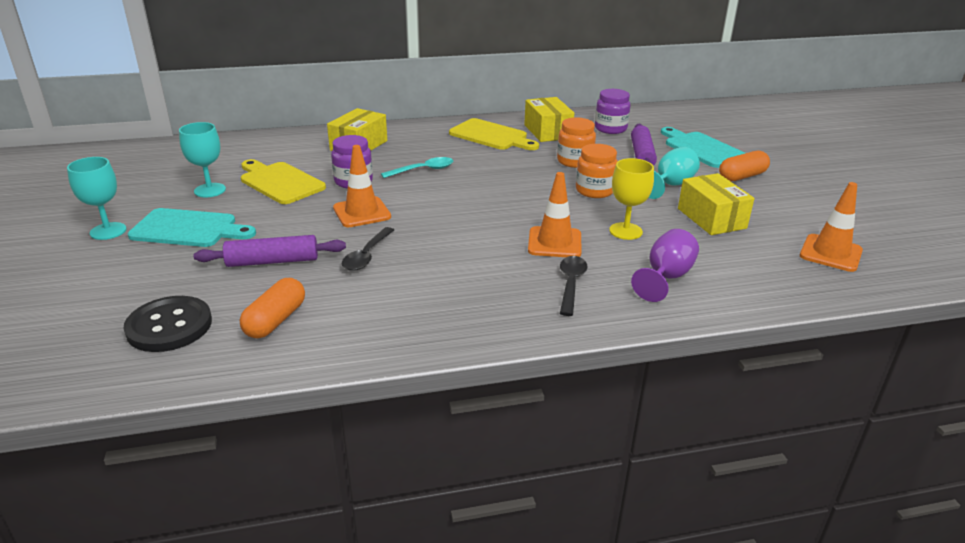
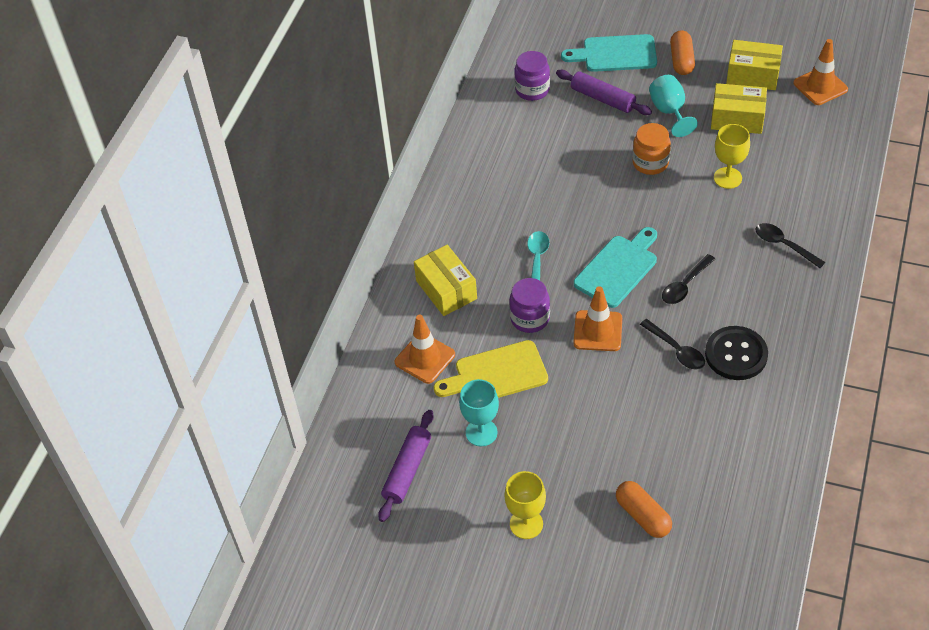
camera: 55 degrees left, 20 degrees up
(108, 231) = (526, 524): turquoise goblet -> yellow goblet
(169, 326) = (718, 499): black button -> black button (736, 354)
(188, 229) = (557, 462): turquoise cutting board -> turquoise cutting board (617, 269)
(272, 261) = (651, 414): purple rolling pin -> purple rolling pin (407, 470)
(275, 320) = (743, 432): orange capsule -> orange capsule (643, 516)
(457, 241) = (685, 285): none -> black spoon
(491, 136) = (490, 181): yellow cutting board -> none
(547, 131) = (508, 136): yellow box -> yellow box (752, 75)
(554, 243) = (721, 227): orange traffic cone -> orange traffic cone (425, 358)
(574, 161) = (586, 148): orange jar -> none
(665, 277) = (803, 190): purple goblet -> none

